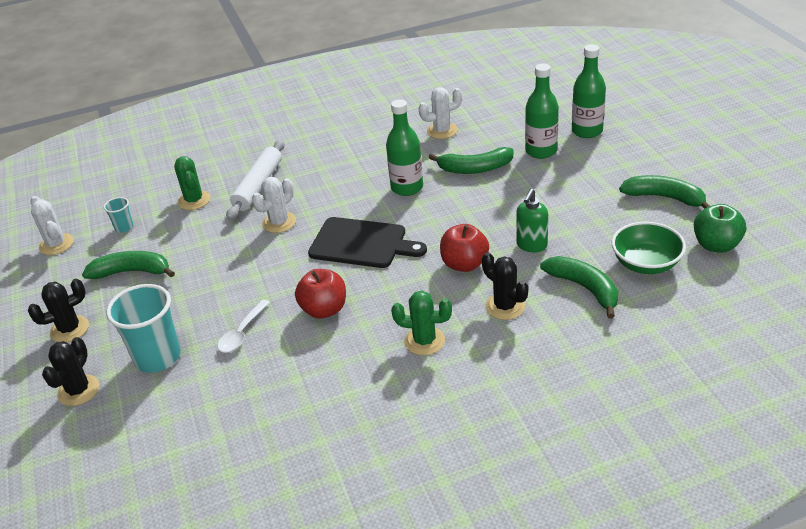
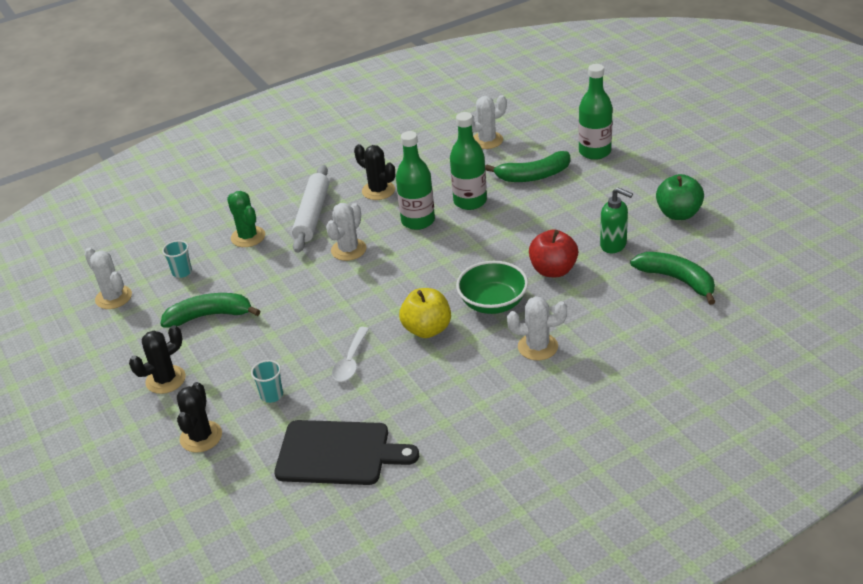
camera: 10 degrees left, 0 degrees up
(157, 357) = (272, 395): turquoise cup -> turquoise cup, size x0.48
(324, 310) = (427, 329): red apple -> yellow apple
(362, 243) = (443, 261): black cutting board -> black cutting board (338, 453)
(424, 341) = (537, 347): green cactus -> white cactus
(505, 306) = (606, 306): black cactus -> black cactus (378, 190)
(531, 245) = (614, 245): green soap dispenser -> green soap dispenser turned 75 degrees counterclockwise
(587, 131) = (634, 127): green bottle -> green bottle (418, 221)
(646, 263) = (728, 250): green bowl -> green bowl (493, 303)
(664, 197) = (729, 186): green banana -> none
(716, 245) = (790, 226): green apple -> green apple (678, 214)

